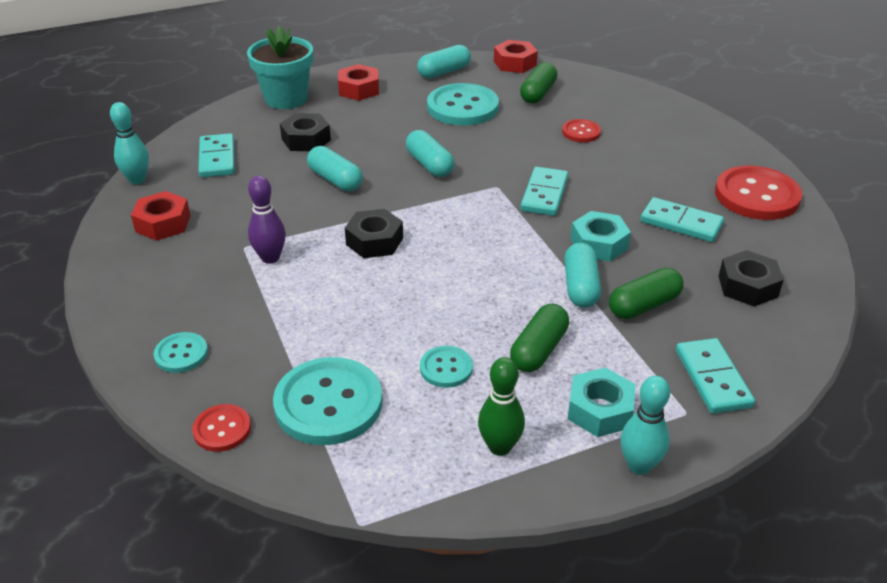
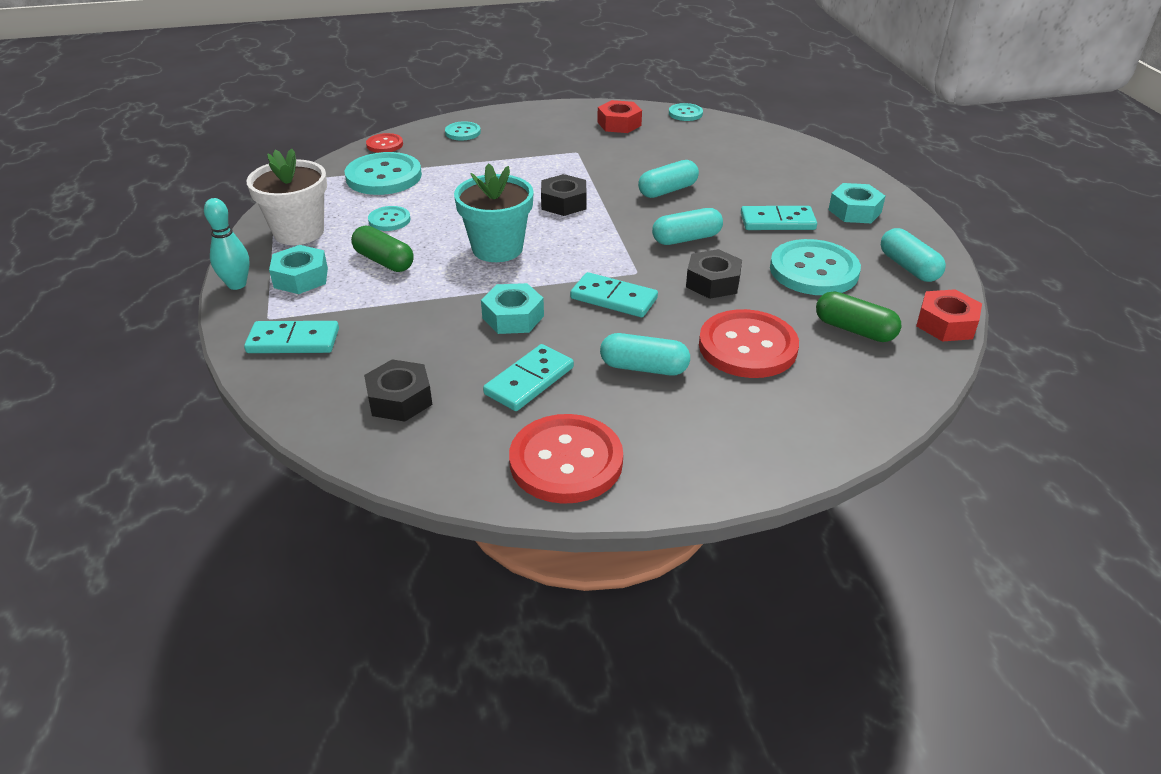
camera: 100 degrees right, 0 degrees up
(137, 180) = (685, 113): turquoise bowling pin -> turquoise button
(217, 158) = (714, 142): turquoise domino -> turquoise domino (777, 221)
(270, 258) = (558, 161): purple bowling pin -> none
(286, 99) = (830, 172): turquoise flower pot -> turquoise flower pot (497, 248)
(306, 139) = (744, 180): black nut -> black nut (713, 282)
(359, 89) = (854, 211): red nut -> turquoise nut
(500, 447) = (299, 232): green bowling pin -> white flower pot
(580, 287) = (452, 295): turquoise capsule -> turquoise capsule (644, 368)
(581, 132) = (747, 347): red button -> red button, size x1.95
(644, 305) = (407, 325): green capsule -> none

